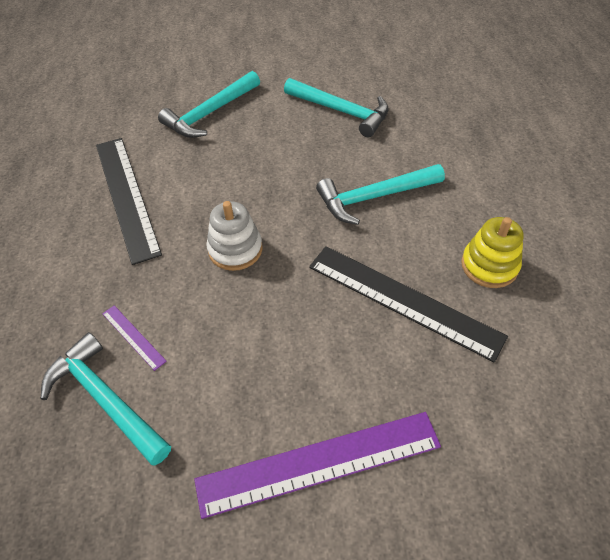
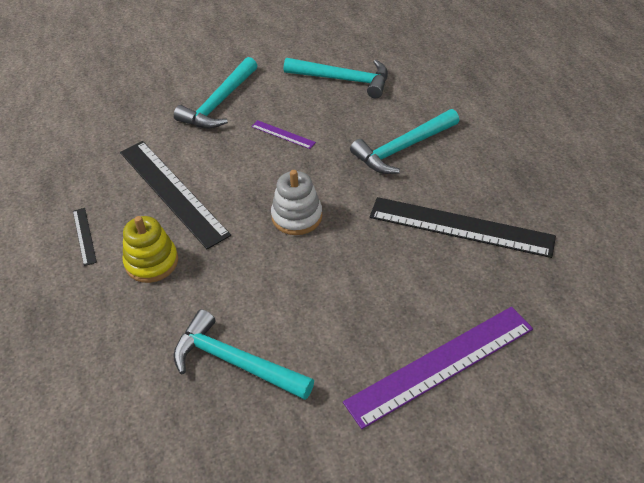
camera: 15 degrees left, 5 degrees down
(26, 224) = (84, 236): none -> black ruler
(133, 337) = (237, 307): purple ruler -> purple ruler (283, 134)
(489, 265) = (521, 184): yellow stacking toy -> yellow stacking toy (151, 262)

